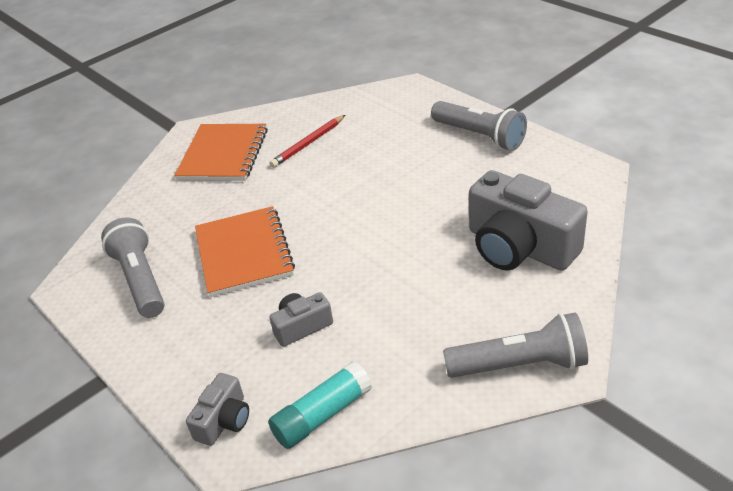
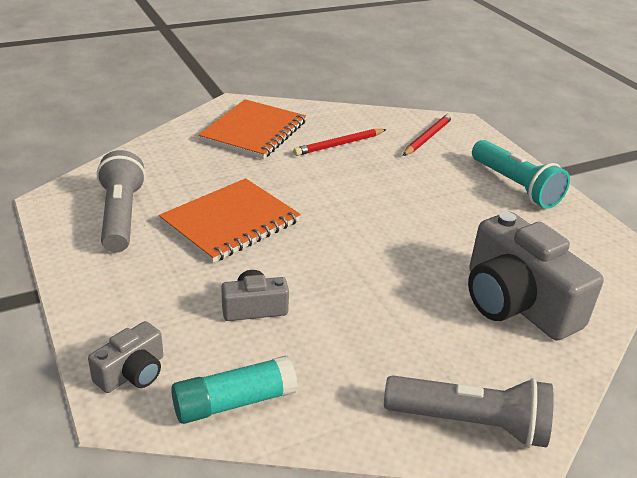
camera: 10 degrees right, 5 degrees down
(244, 253) = (230, 222): orange notebook -> orange notebook turned 45 degrees clockwise
(385, 110) = (428, 137): none -> red pencil
(479, 136) = (515, 186): grey flashlight -> turquoise flashlight

